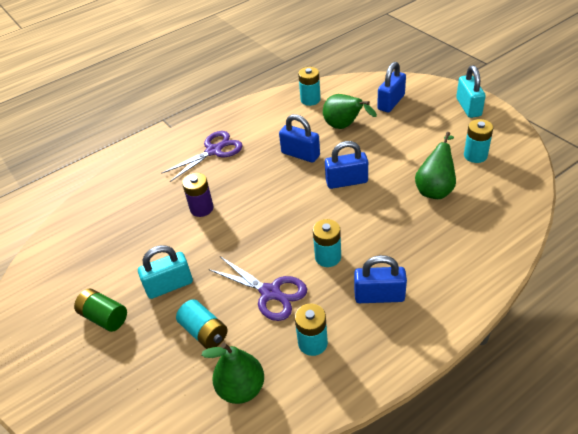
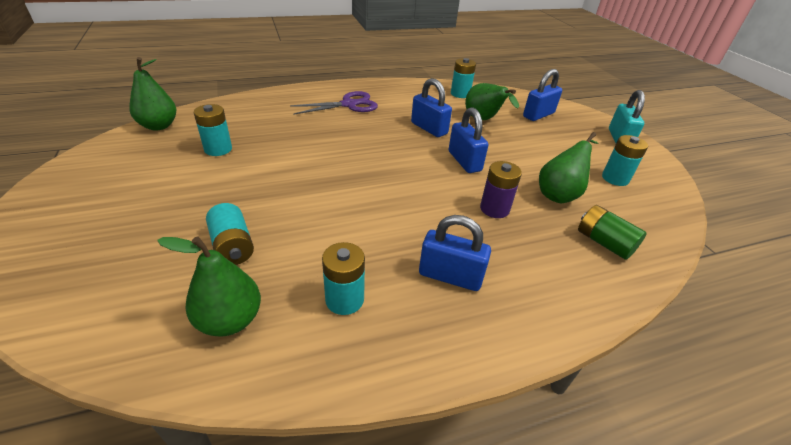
camera: 10 degrees right, 5 degrees down
(55, 240) = (159, 126): none -> green pear
(104, 317) = (146, 199): green battery -> green battery (604, 242)
(169, 285) = (230, 193): turquoise padlock -> none
(201, 208) = (308, 141): purple battery -> purple battery (494, 209)
(270, 293) = (328, 232): purple scissors -> none
(328, 257) = (410, 219): turquoise battery -> turquoise battery (218, 149)
(346, 181) = (464, 161): blue padlock -> blue padlock turned 60 degrees clockwise

